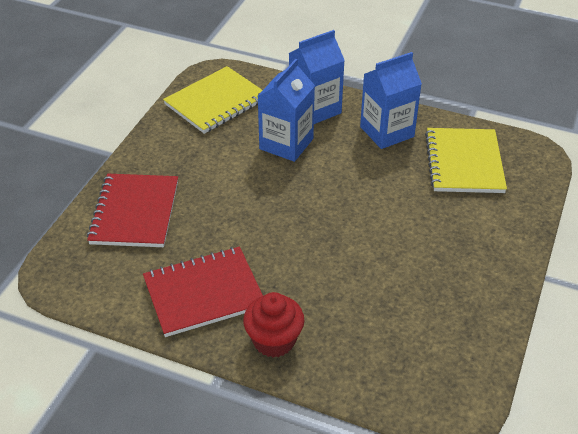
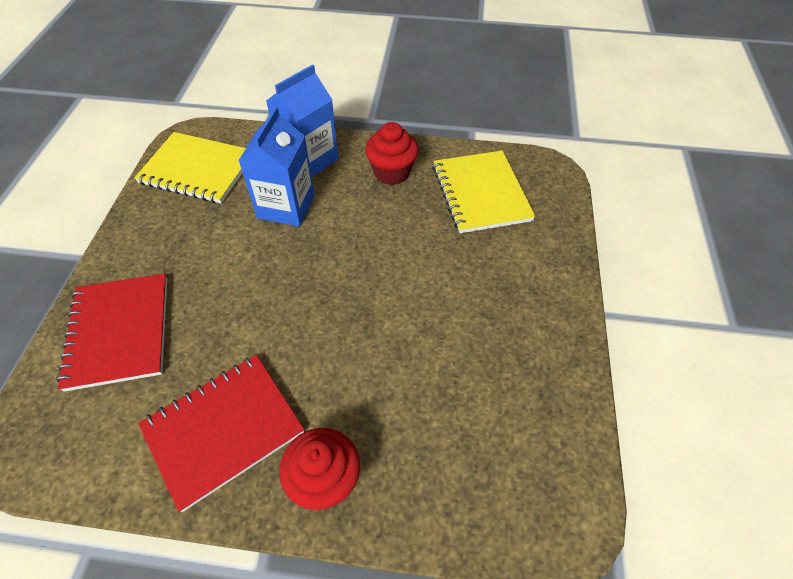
camera: 15 degrees left, 10 degrees up
(216, 102) = (197, 169): yellow notebook -> yellow notebook turned 75 degrees clockwise
(387, 132) = (392, 172): blue carton -> red cupcake

